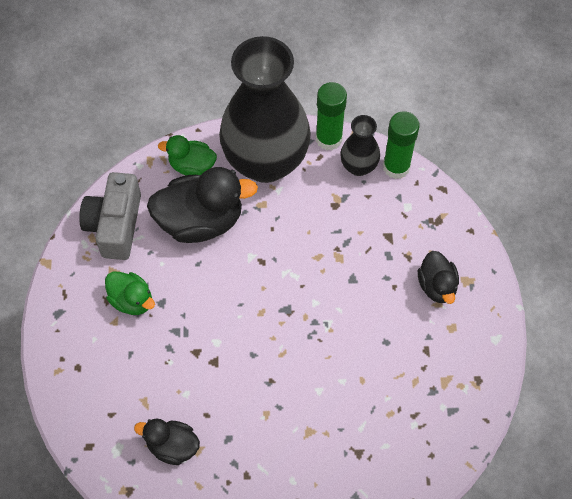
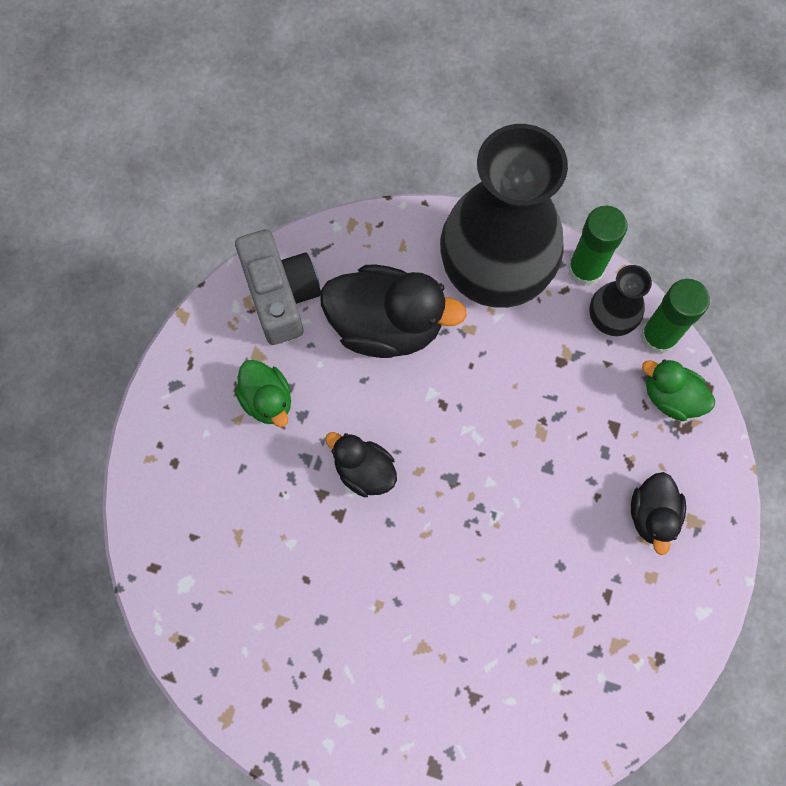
camera: 20 degrees right, 10 degrees up
(115, 225) = (280, 295): grey camera -> grey camera turned 135 degrees clockwise
(172, 446) = (251, 604): black duck -> black duck (364, 470)
(192, 166) = (400, 249): green duck -> green duck (671, 397)

